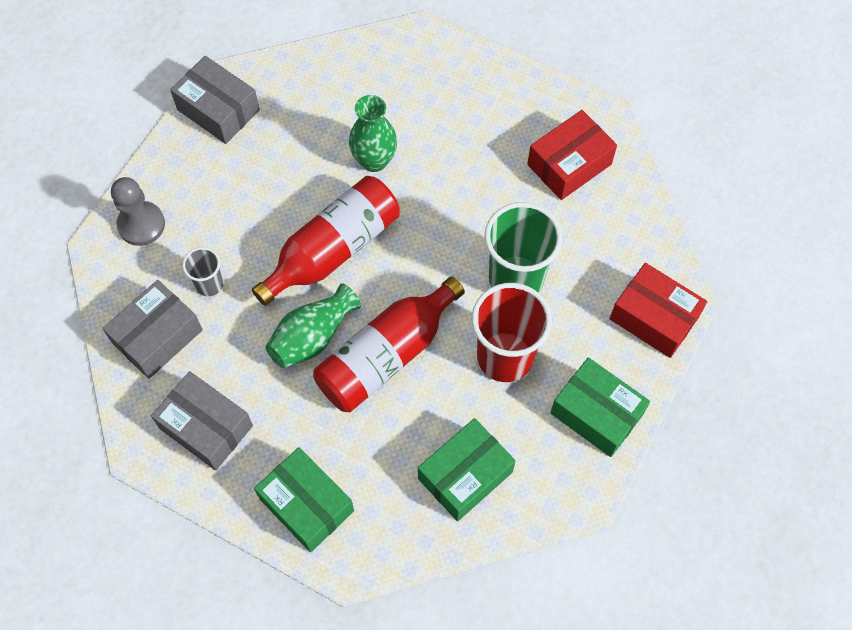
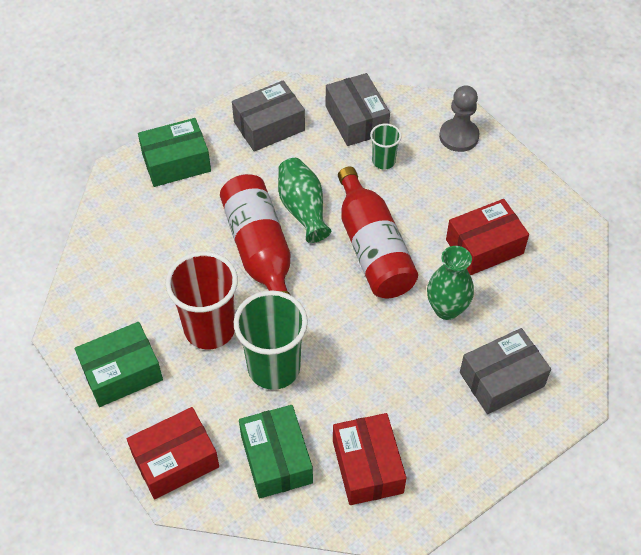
camera: 115 degrees right, 10 degrees down
(209, 284) = (383, 161): grey cup -> green cup
(218, 110) = (550, 216): grey box -> grey box (501, 379)
(284, 153) = (484, 246): none -> red box
(465, 475) = (134, 262): green box -> green box (276, 459)

